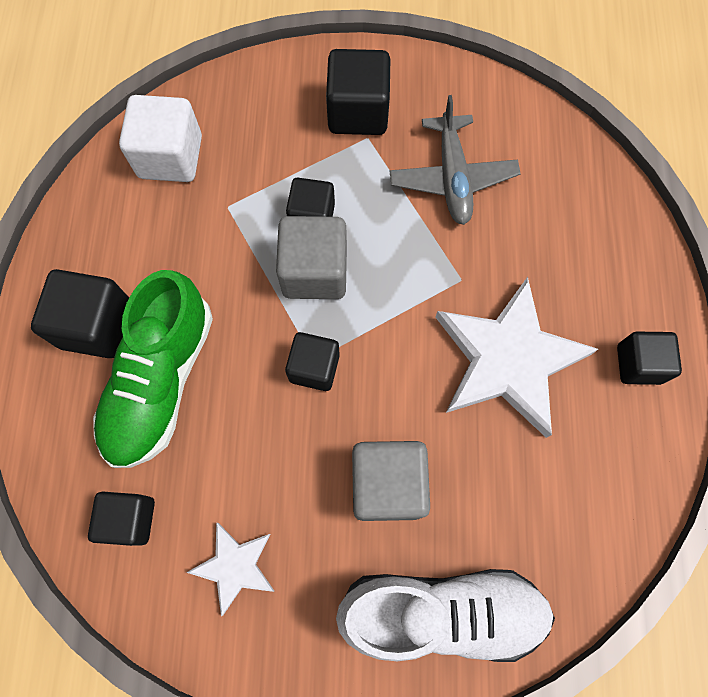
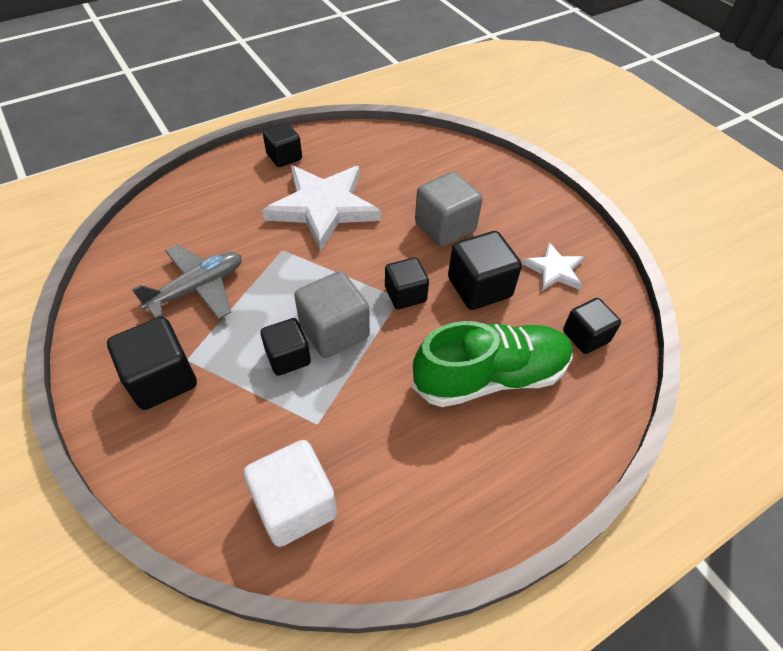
camera: 125 degrees left, 20 degrees down
(97, 325) = (489, 451): black cube -> black cube (479, 287)
(442, 611) = (486, 179): white shoe -> none

